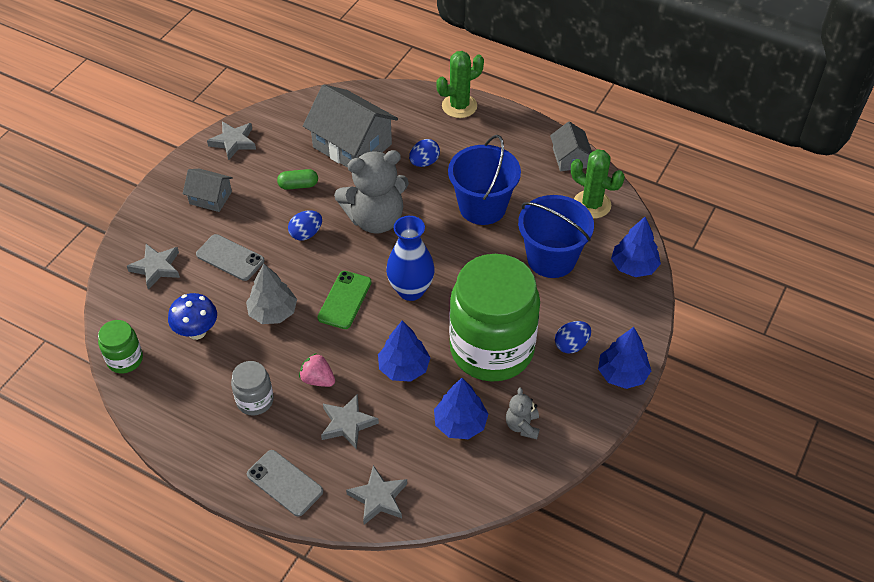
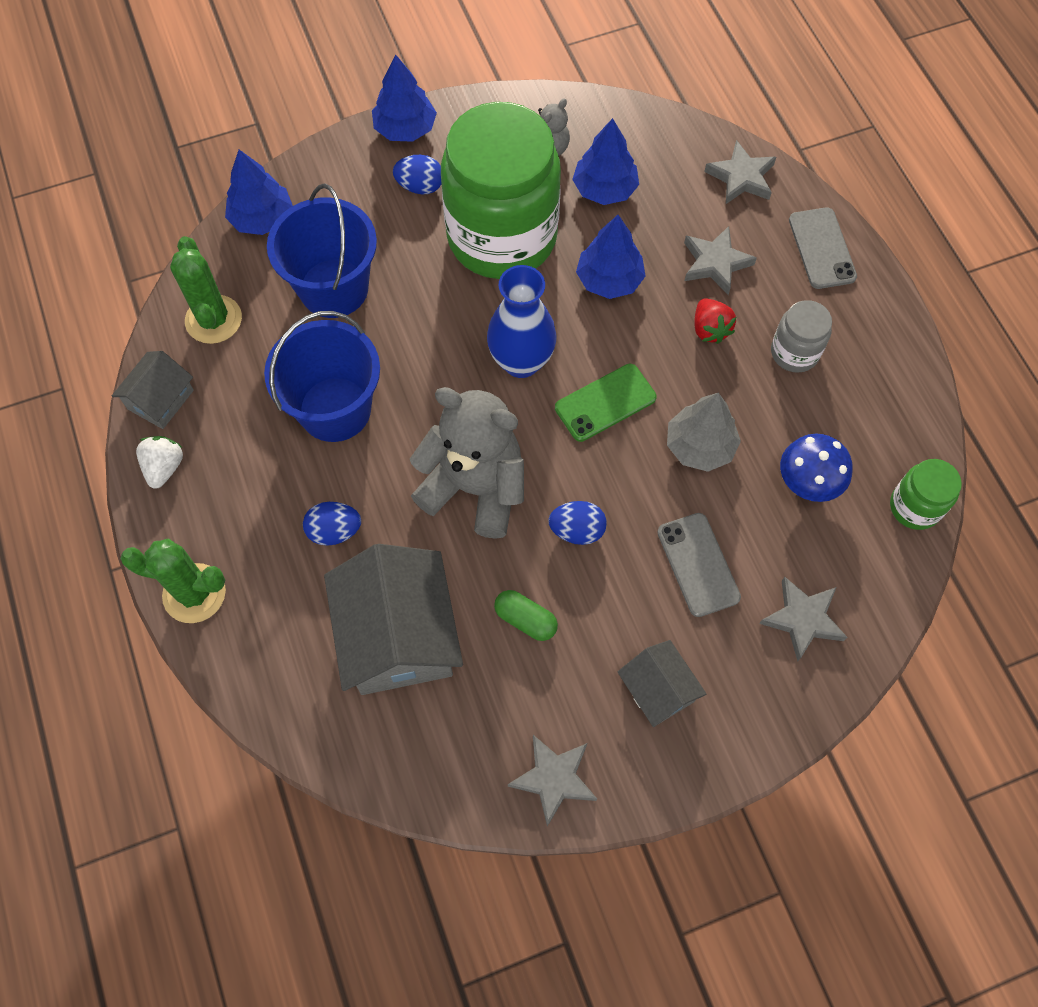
camera: 140 degrees left, 15 degrees up
(318, 379) = (710, 329): pink strawberry -> red strawberry
(532, 136) = (164, 467): none -> white strawberry

